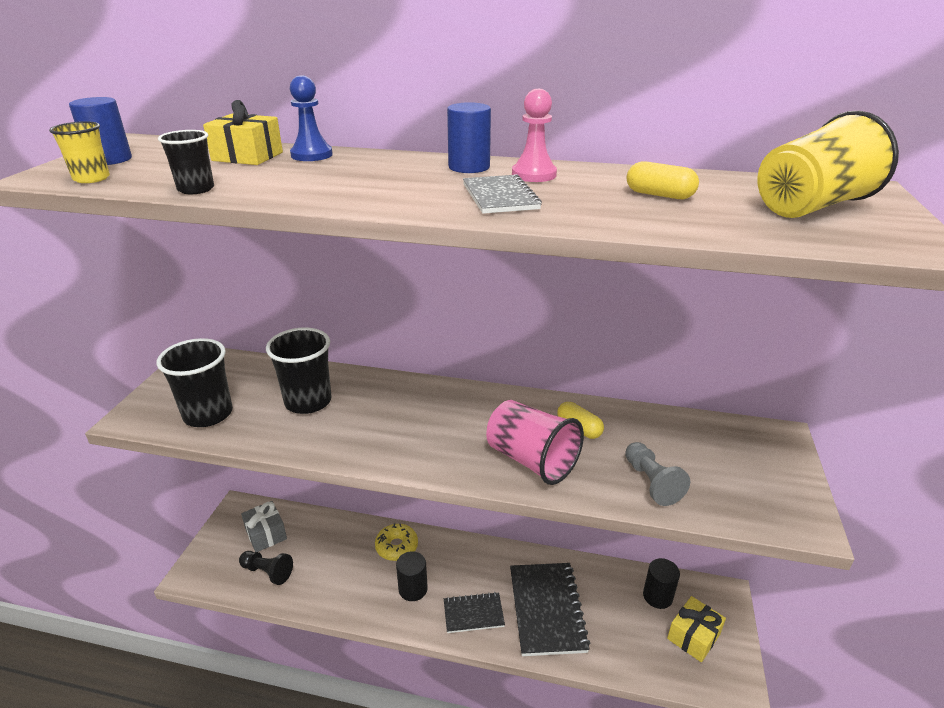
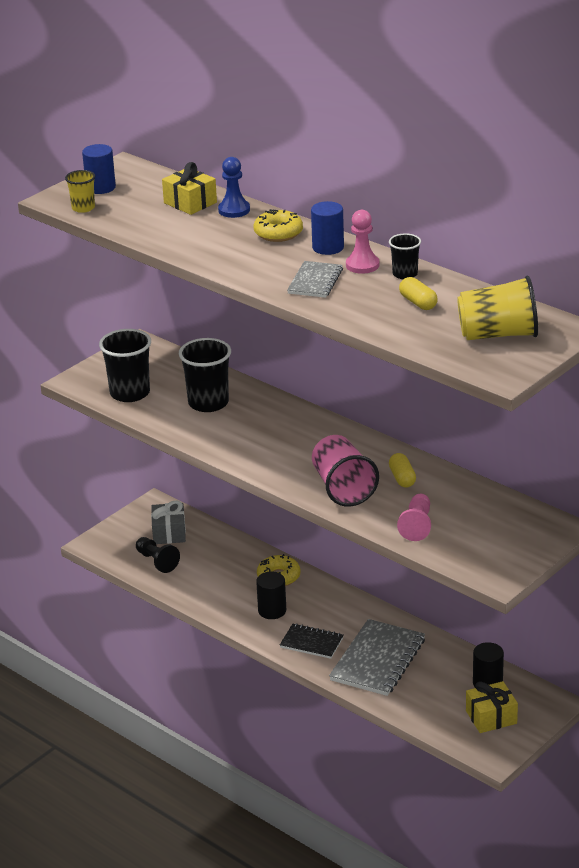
camera: 30 degrees right, 0 degrees up
(196, 189) = (139, 233): black cup -> black cup (405, 274)
(391, 164) = (278, 233): none -> yellow donut
(547, 609) = (378, 660): black notebook -> grey notebook
(651, 482) = (417, 525): grey pawn -> pink pawn

